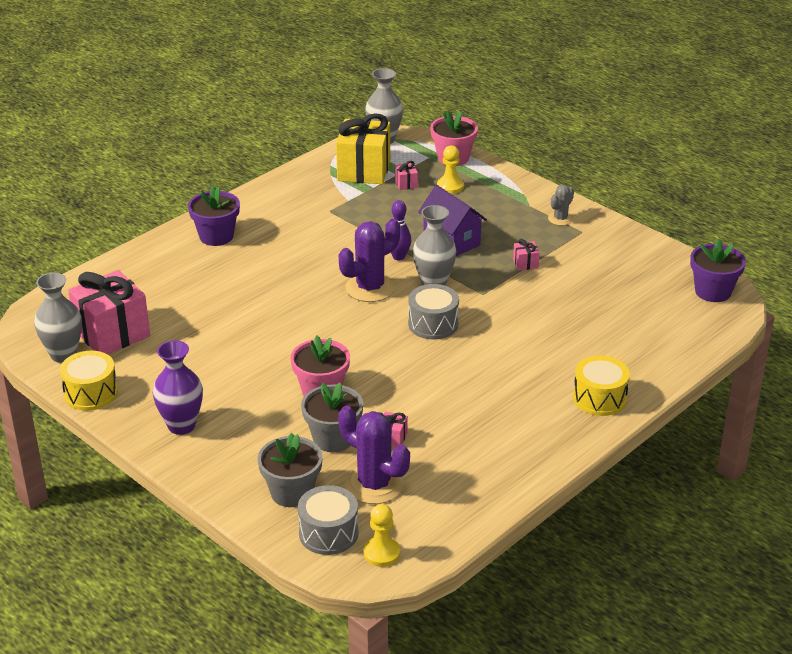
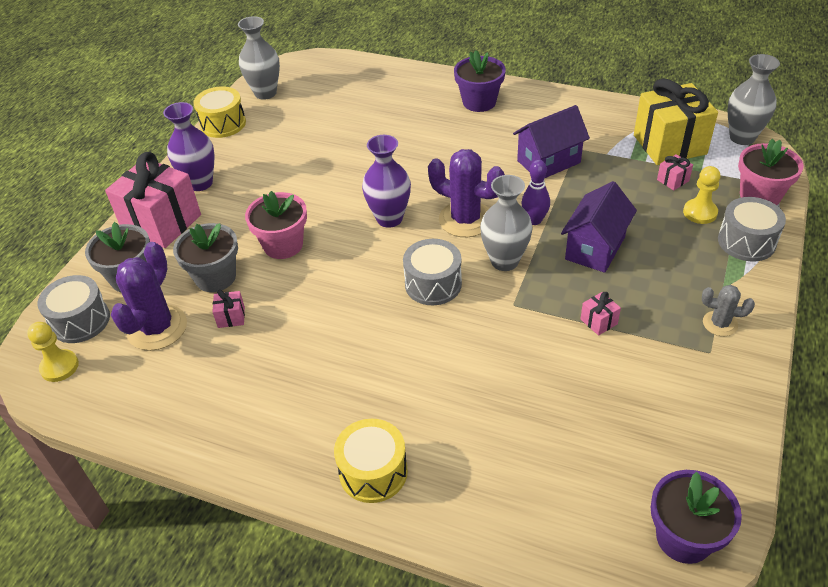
camera: 70 degrees right, 10 degrees up
(112, 334) = (304, 104): pink gift -> pink gift (162, 223)
(334, 228) = (548, 162): none -> purple house
(335, 325) = (389, 218): none -> purple vase
(493, 180) = (746, 241): none -> grey drum

